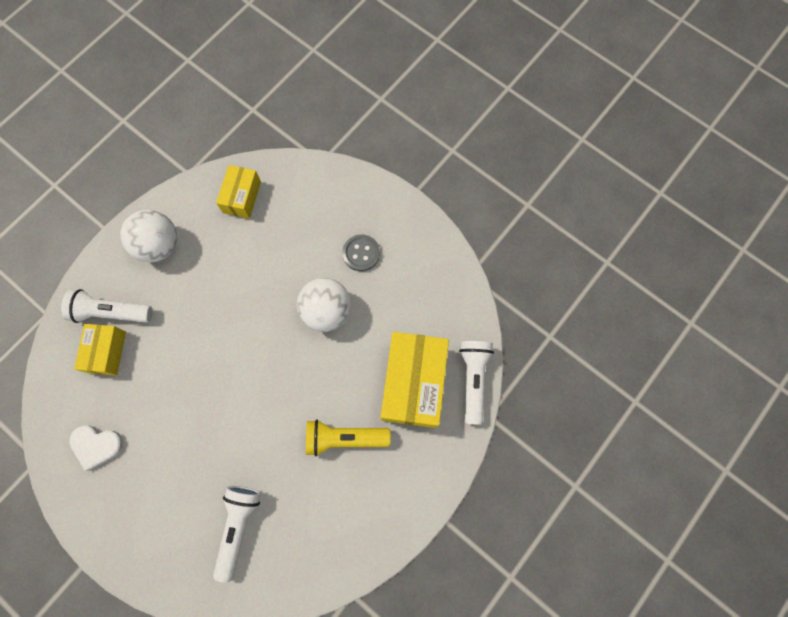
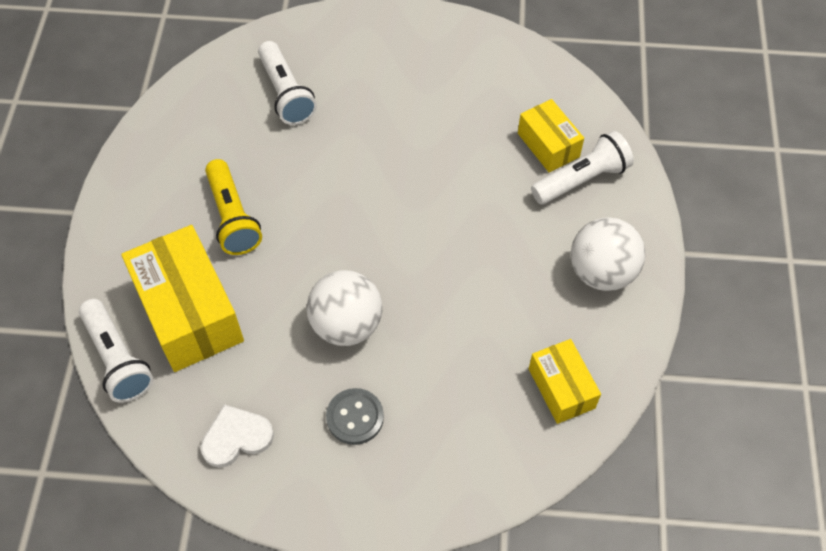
camera: 145 degrees right, 15 degrees down
(96, 445) = (478, 73): white heart -> white heart (236, 437)
(344, 438) = (233, 217): yellow flashlight -> yellow flashlight turned 105 degrees clockwise

